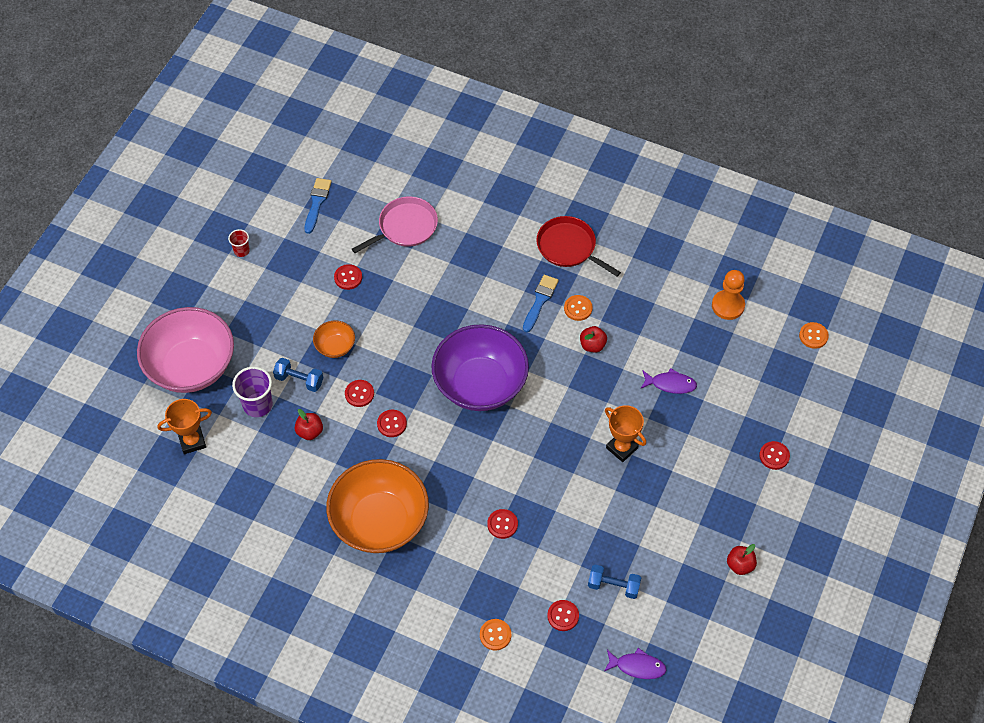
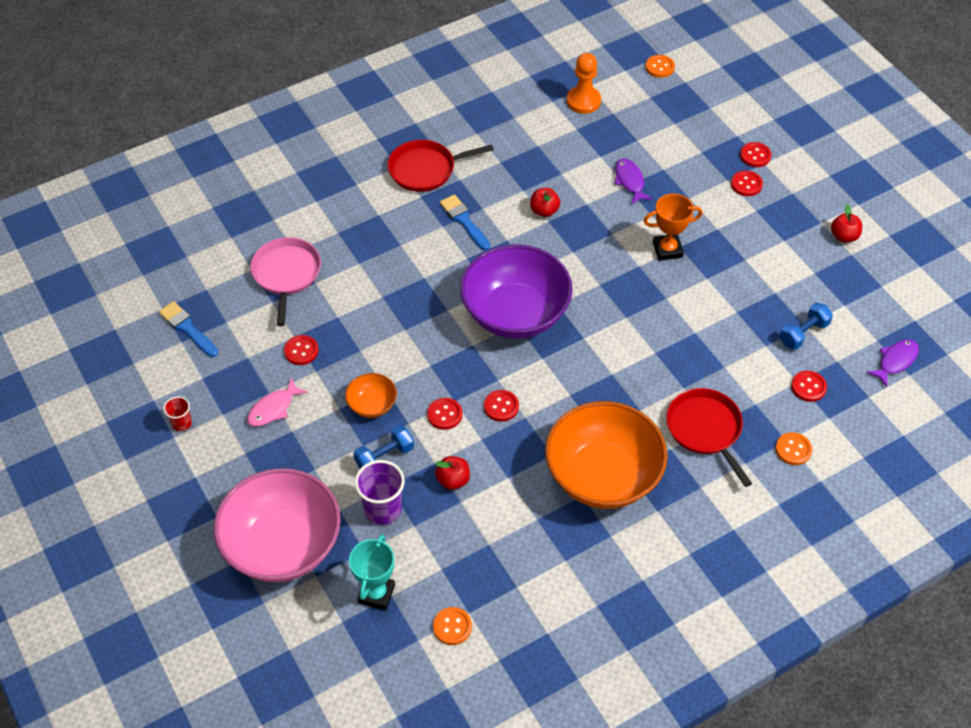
camera: 55 degrees left, 5 degrees down
(192, 441) = (376, 594): orange trophy -> turquoise trophy
(290, 293) = (273, 408): none -> pink fish
(469, 566) = (705, 429): none -> red pan
(502, 524) = (680, 380): red button -> red button (746, 184)
(578, 308) = (496, 199): orange button -> orange button (452, 627)
(670, 384) = (630, 181): purple fish -> purple fish turned 60 degrees counterclockwise

